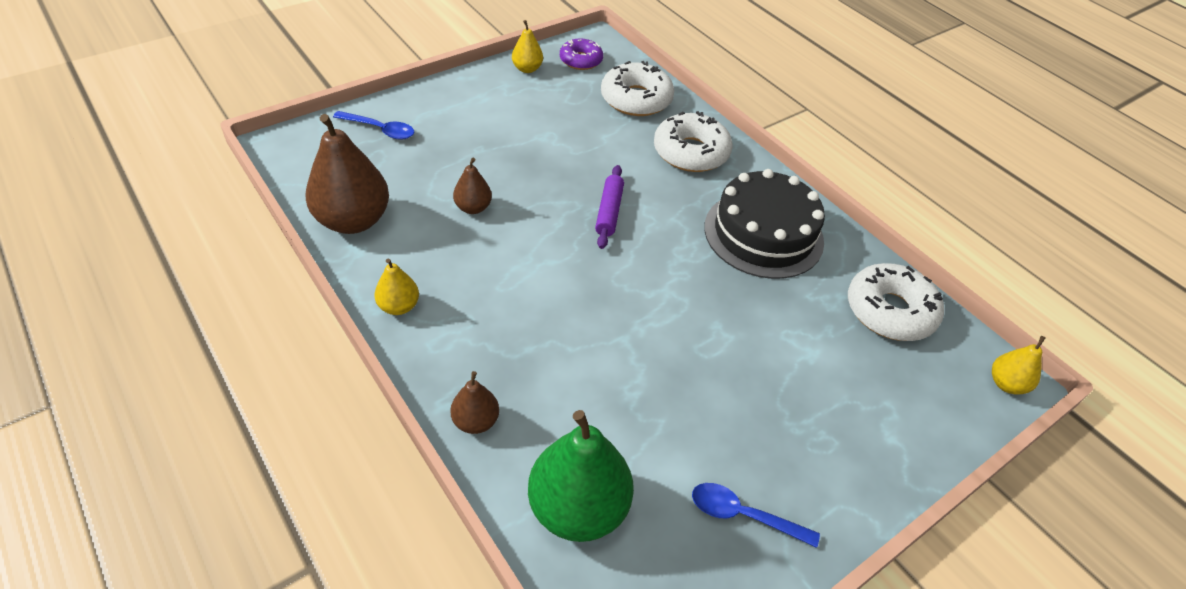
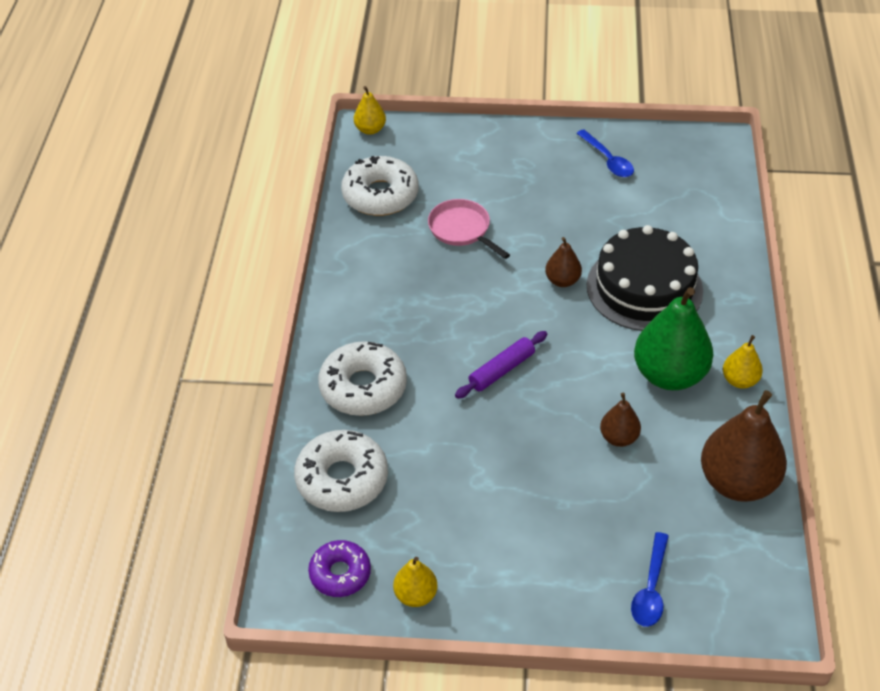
camera: 135 degrees left, 0 degrees up
(380, 130) = (651, 588): blue spoon -> blue spoon turned 135 degrees counterclockwise
(476, 421) = (731, 277): brown pear -> brown pear (562, 280)
(578, 508) = (700, 207): green pear -> green pear (669, 375)
(763, 234) = (396, 286): black cake -> black cake (644, 288)
(780, 318) = (462, 230): none -> pink pan

